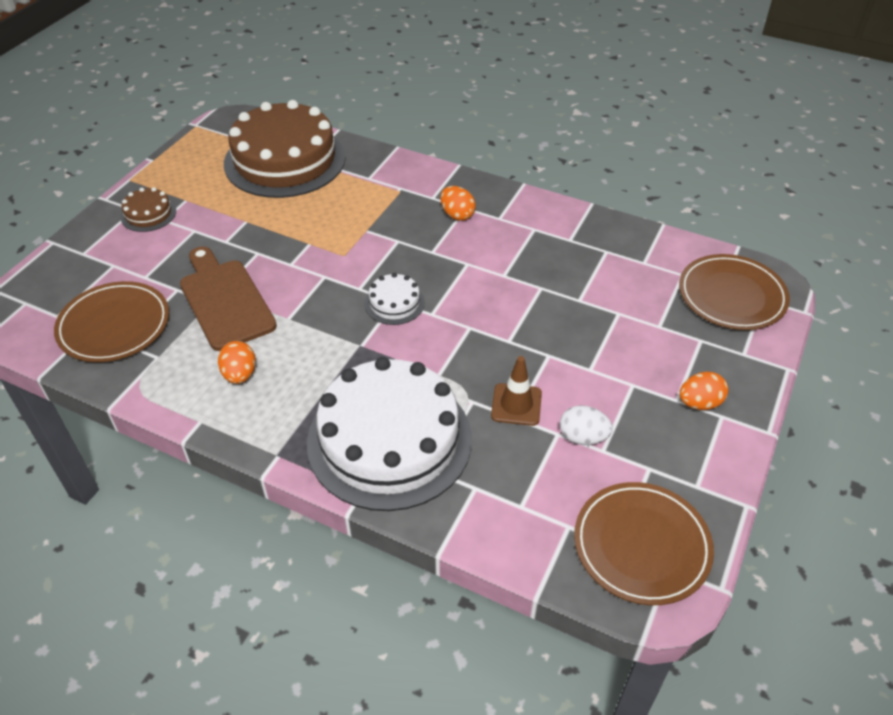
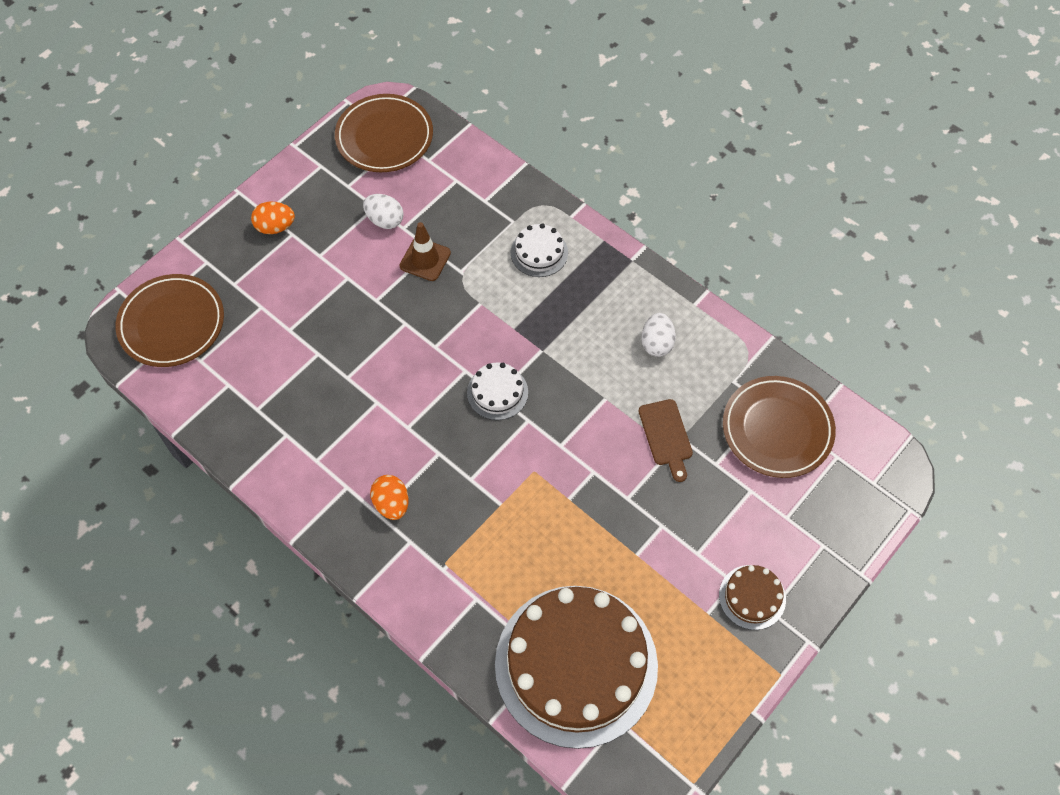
camera: 165 degrees left, 15 degrees up
(225, 300) = (666, 436): brown cutting board -> brown cutting board, size x0.57
(240, 375) = (657, 343): orange egg -> white egg
(389, 440) = (539, 252): white cake -> white cake, size x0.42

